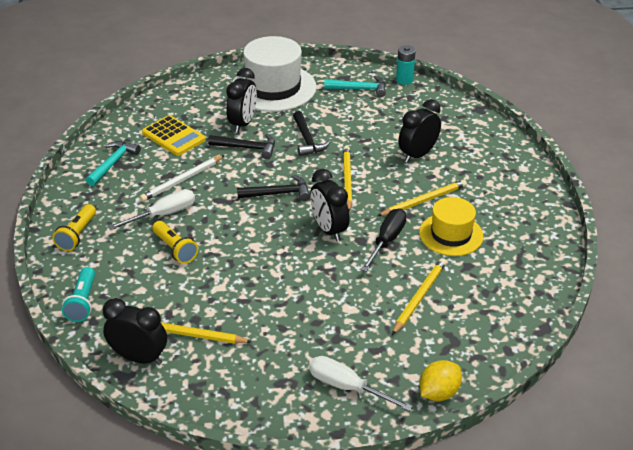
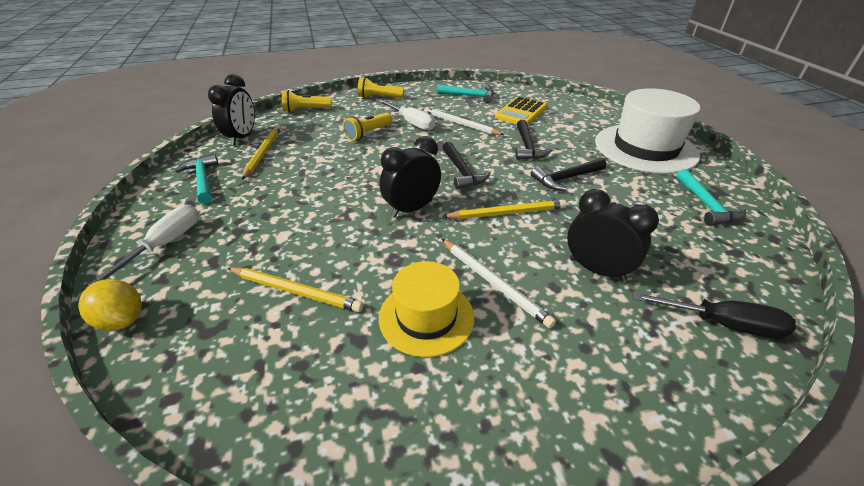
camera: 80 degrees right, 0 degrees up
(83, 302) = (306, 110): turquoise flashlight -> yellow flashlight
(234, 379) = (203, 180): none -> turquoise hammer
(243, 124) = (565, 140): black clock -> none
(387, 241) = (401, 254): black screwdriver -> black screwdriver (722, 324)
(404, 80) = (774, 243): turquoise battery -> none
(423, 200) = (494, 283): yellow pencil -> white pencil

